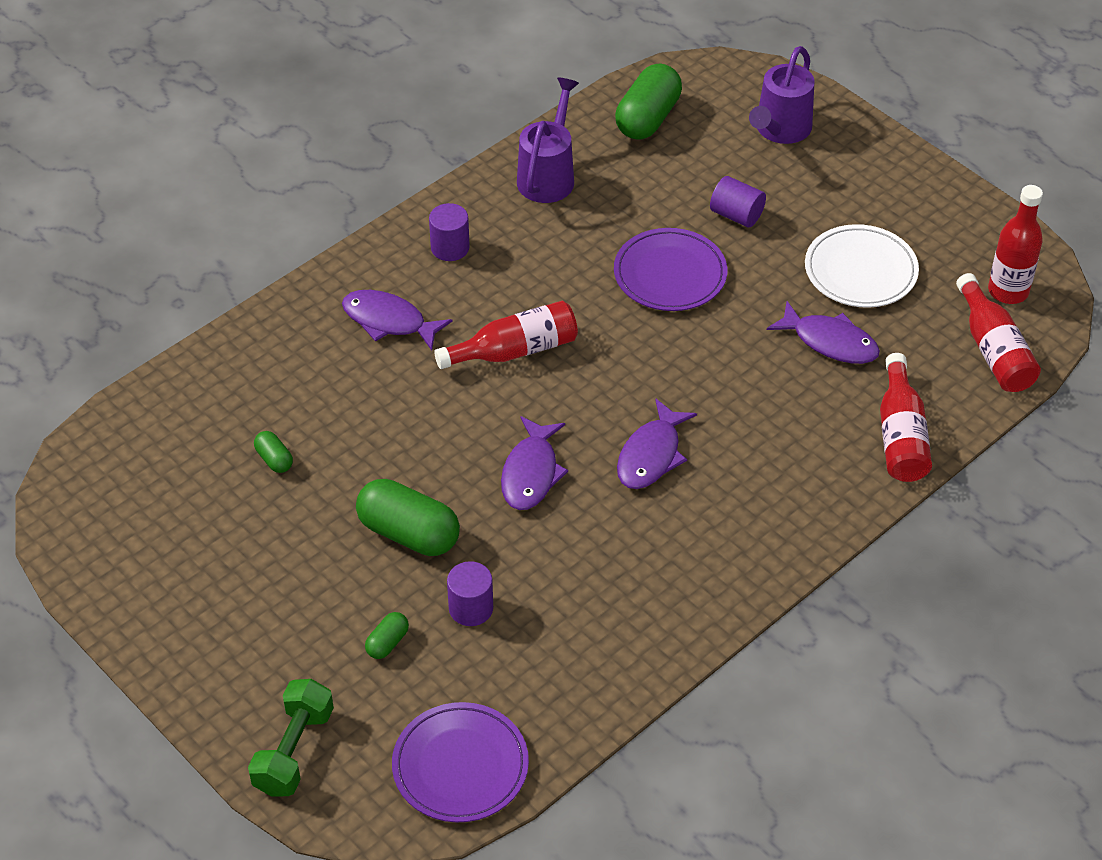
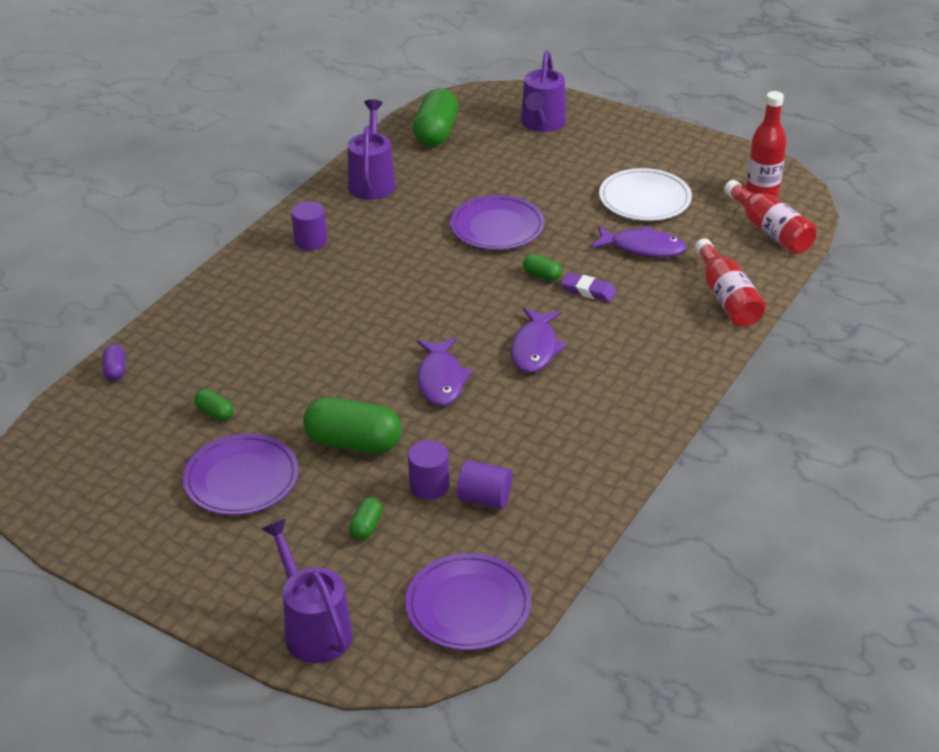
camera: 15 degrees left, 10 degrees down
(186, 378) = (115, 370): none -> purple capsule
(277, 551) = (241, 479): none -> purple plate
(294, 750) = (313, 628): green dumbbell -> purple watering can
(389, 321) = (278, 299): purple fish -> none
(514, 350) = (392, 299): red bottle -> none
(696, 355) = (542, 275): none -> green capsule
(736, 215) = (532, 181): purple cylinder -> purple cylinder (484, 498)
(742, 389) = (588, 291): none -> purple eraser

